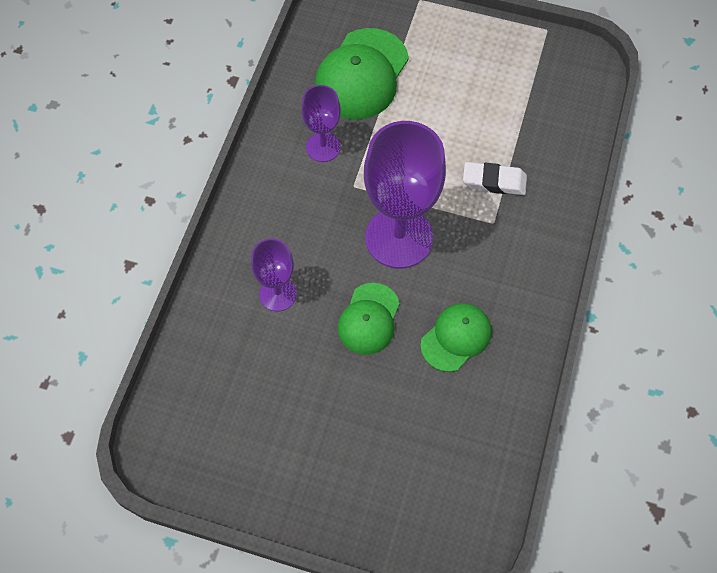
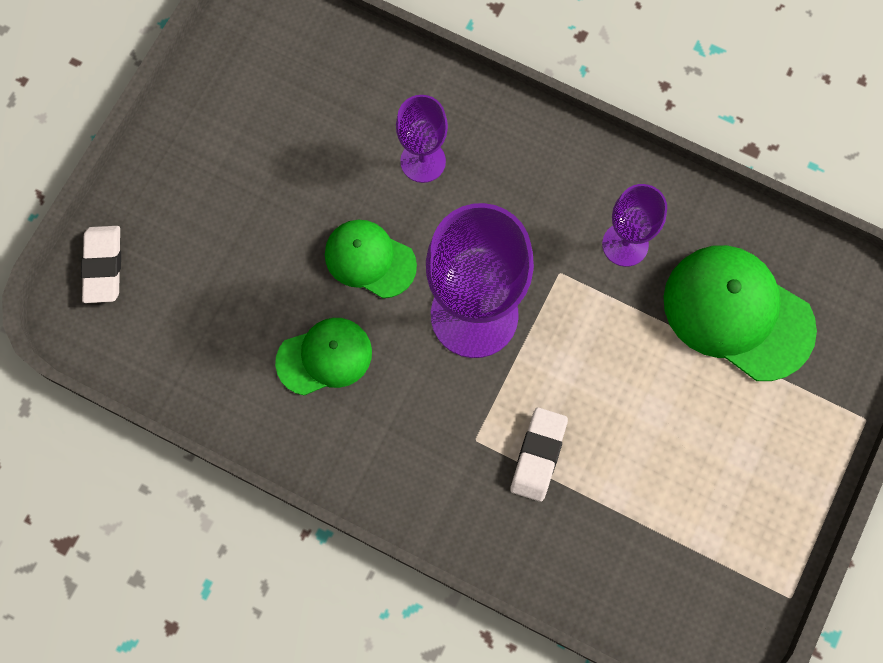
camera: 100 degrees right, 10 degrees up
(417, 535) = (103, 266): none -> white eraser
(456, 337) = (324, 357): green cap -> green cap turned 75 degrees counterclockwise

